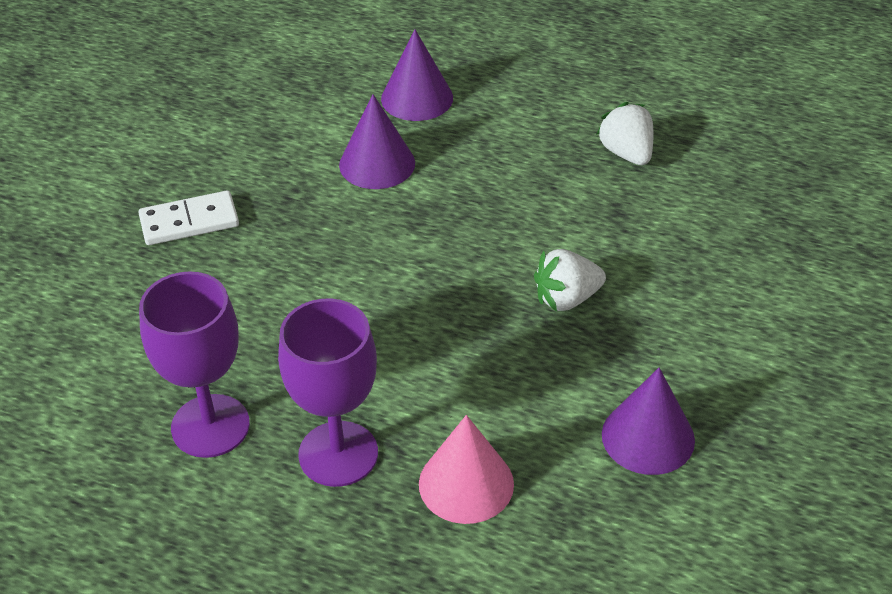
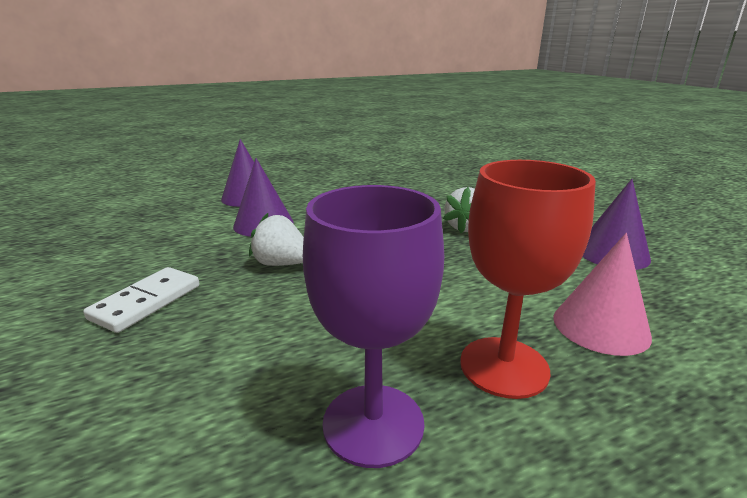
camera: 45 degrees left, 20 degrees down
(338, 454) = (504, 367): purple goblet -> red goblet
(626, 153) = (390, 180): white strawberry -> white strawberry (281, 264)

